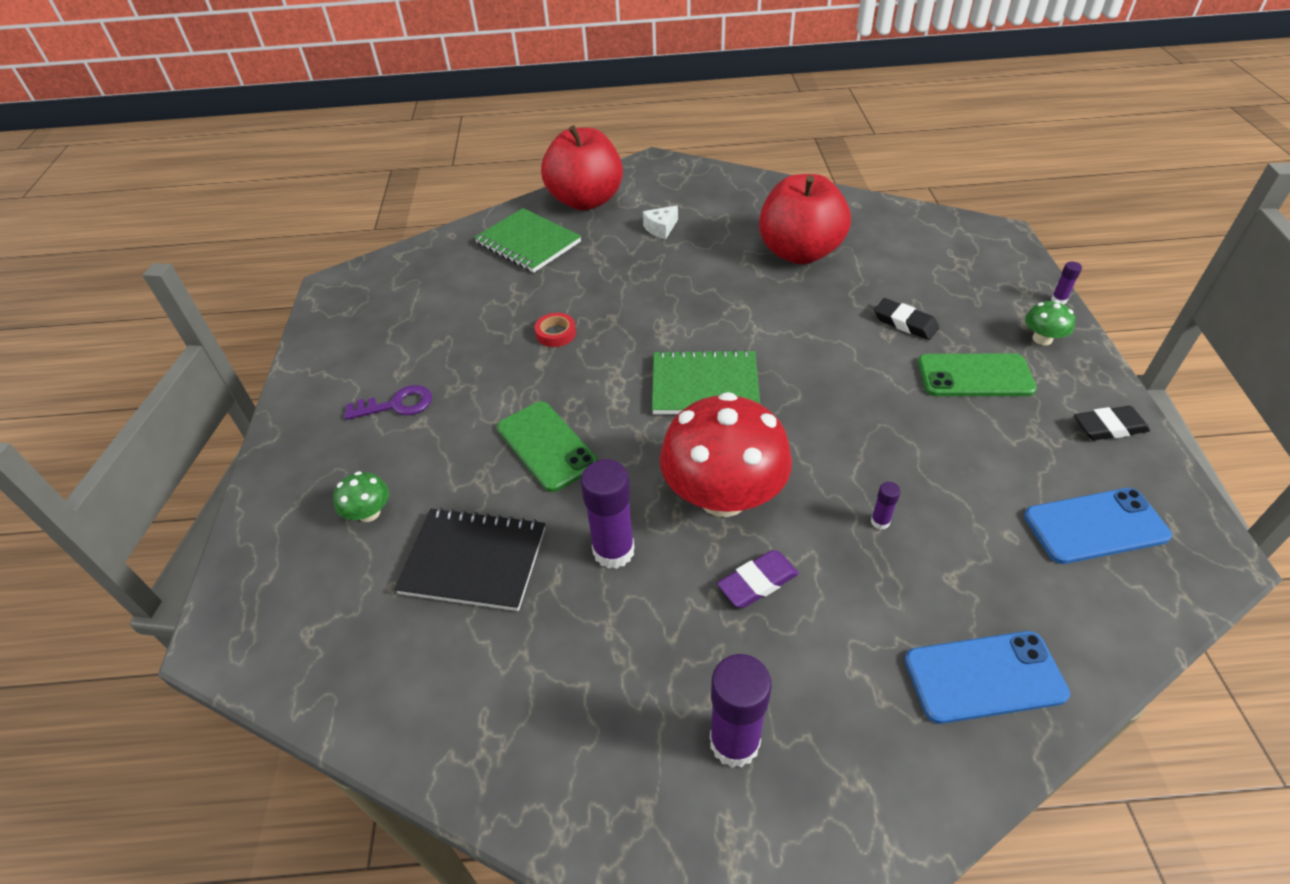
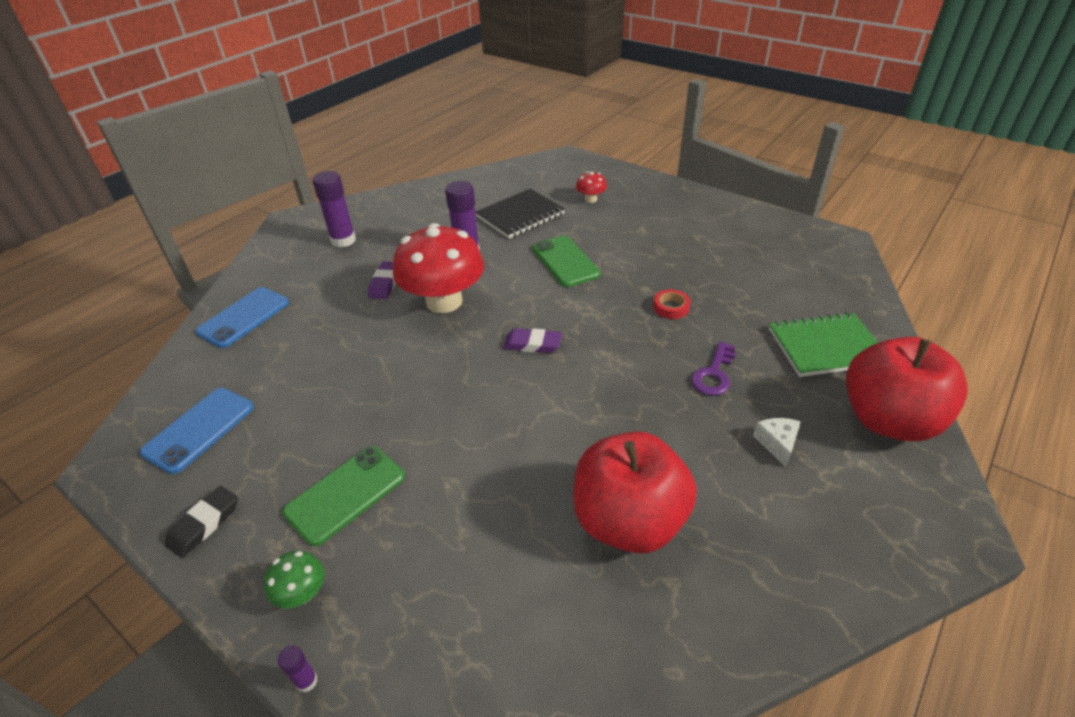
camera: 130 degrees right, 5 degrees down
(369, 513) = (590, 199): green mushroom -> red mushroom
(397, 405) = (667, 227): purple key -> purple key (713, 374)
(546, 446) = (565, 261): green phone -> green phone turned 60 degrees clockwise
(705, 385) = (532, 344): green notebook -> purple eraser
(880, 522) = (344, 345): purple glue stick -> none
(905, 323) = (447, 508): black eraser -> none

